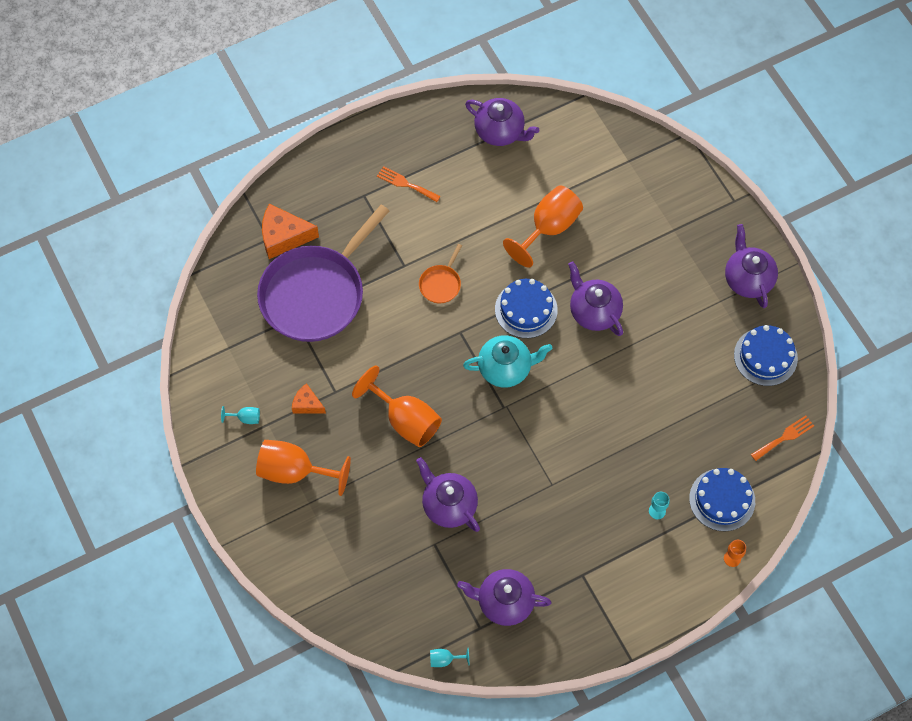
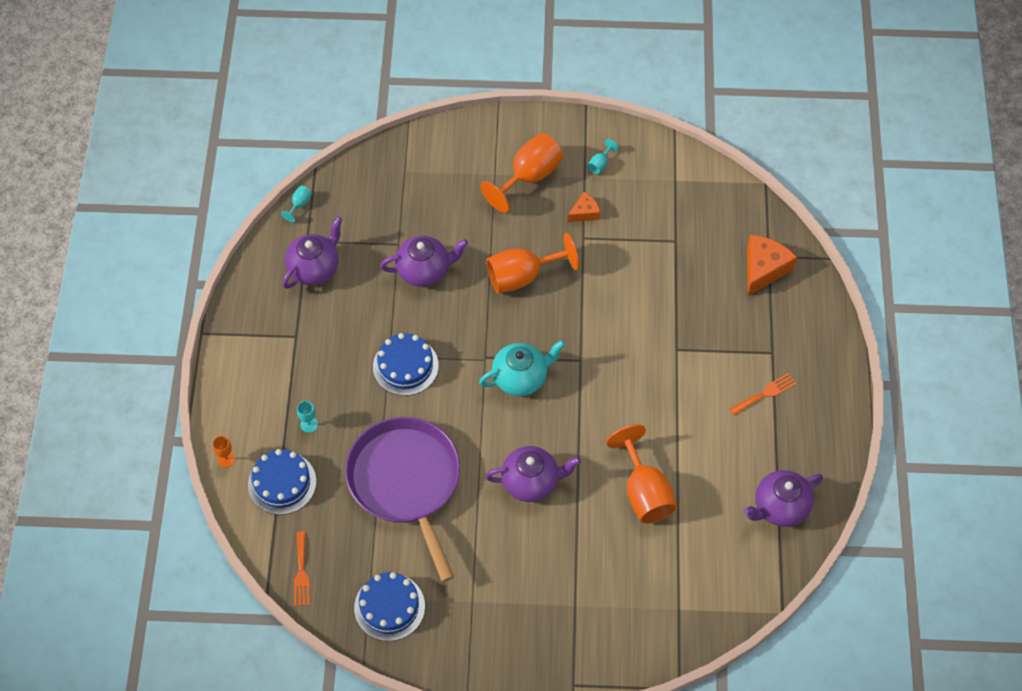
camera: 120 degrees right, 5 degrees down
(316, 293) = (689, 267): purple pan -> purple pan (406, 482)
(441, 284) = (639, 369): orange pan -> none
(505, 368) = (521, 378): turquoise teapot -> turquoise teapot turned 135 degrees counterclockwise
(526, 309) = (569, 425): blue cake -> blue cake (405, 366)
(747, 279) = (479, 642): purple teapot -> none

